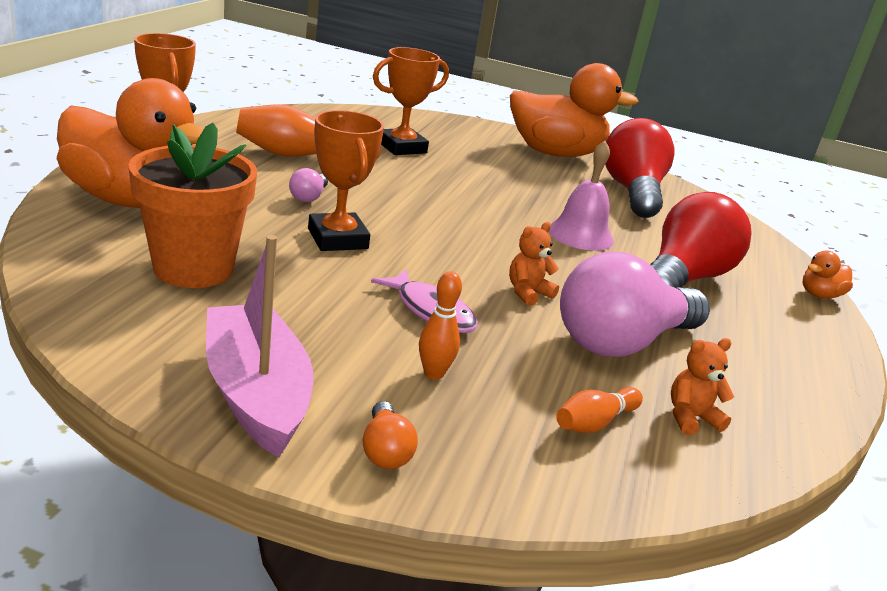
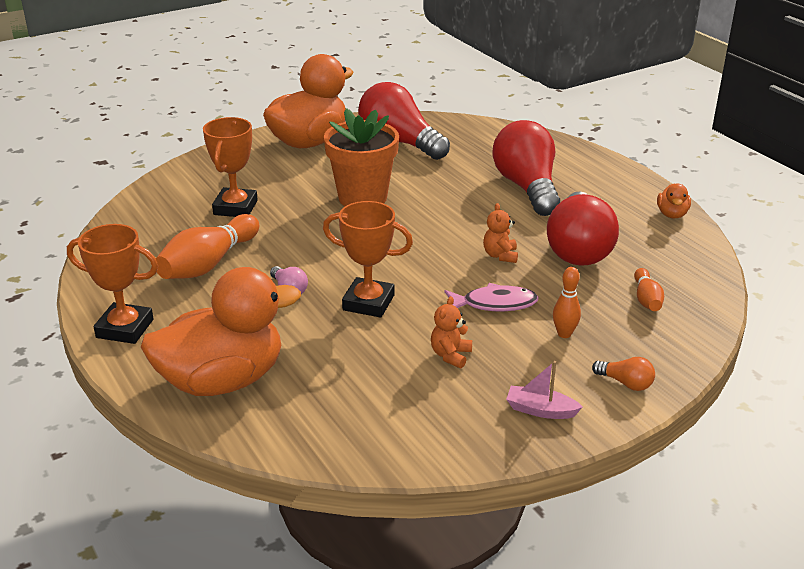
camera: 45 degrees left, 5 degrees up
(193, 268) = (364, 385): orange flower pot -> orange flower pot (362, 198)
(256, 393) = (540, 410): pink boat -> pink boat, size x0.49
(580, 235) = (442, 196): pink bell -> none
(622, 342) = (578, 248): pink light bulb -> red light bulb
(691, 418) = (662, 265): orange teddy bear -> orange teddy bear (450, 355)
(819, 295) = (580, 150): orange duck -> orange duck (672, 214)

